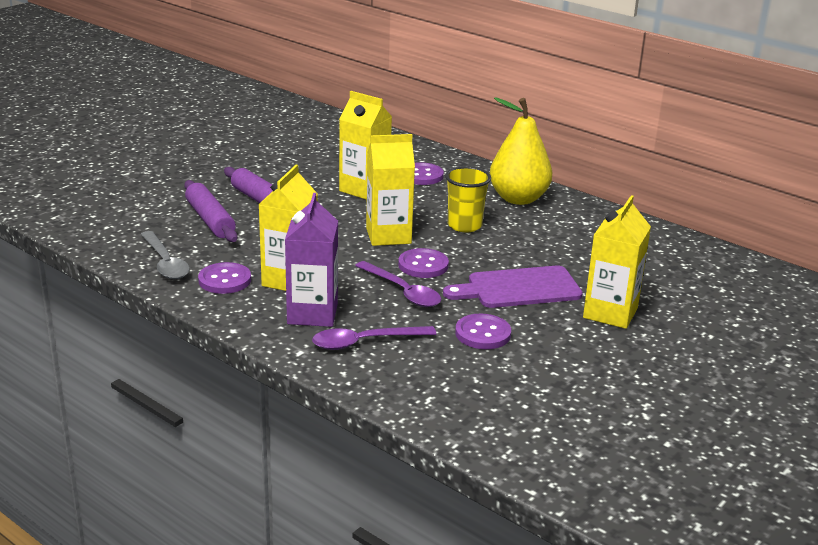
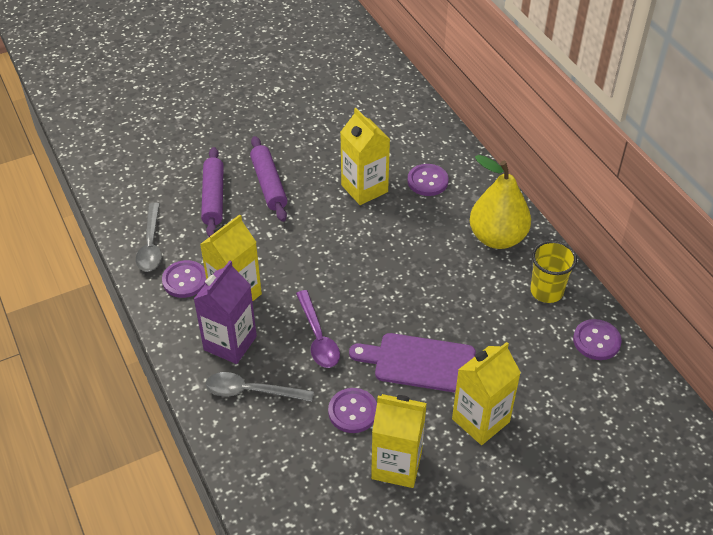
camera: 25 degrees right, 20 degrees up
(365, 342) = (251, 391): purple spoon -> grey spoon
(388, 235) = (348, 259): yellow carton -> yellow carton (396, 465)
(423, 265) = (355, 307): purple button -> purple button (596, 341)
(464, 225) = (424, 263): yellow cup -> yellow cup (546, 291)

